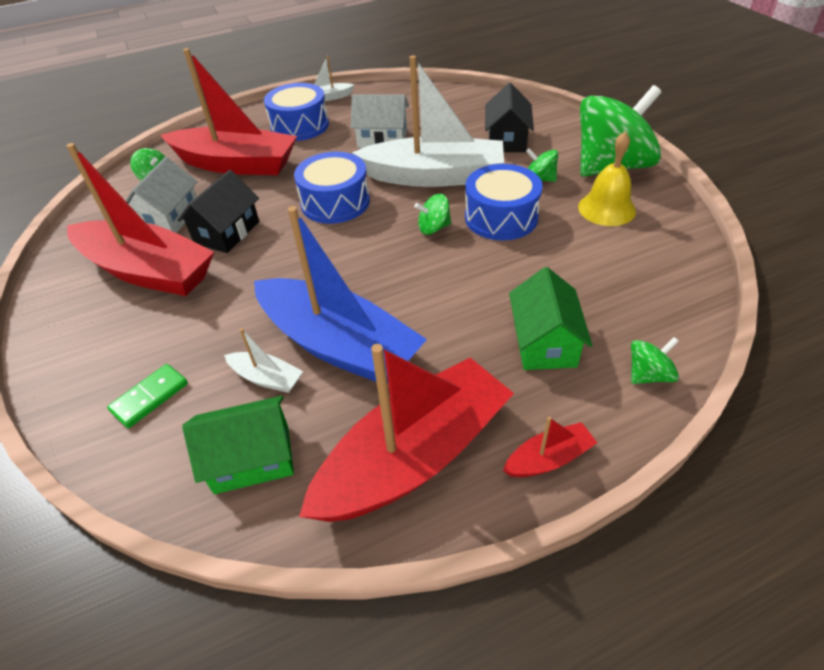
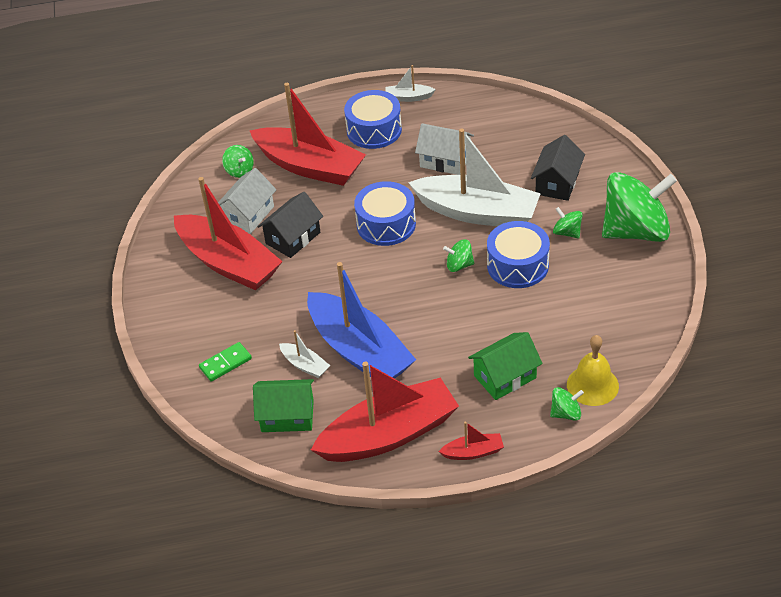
camera: 15 degrees right, 0 degrees up
(544, 342) = (505, 377): green house -> green house turned 45 degrees clockwise
(606, 209) = (608, 273): yellow bell -> yellow bell (592, 385)

